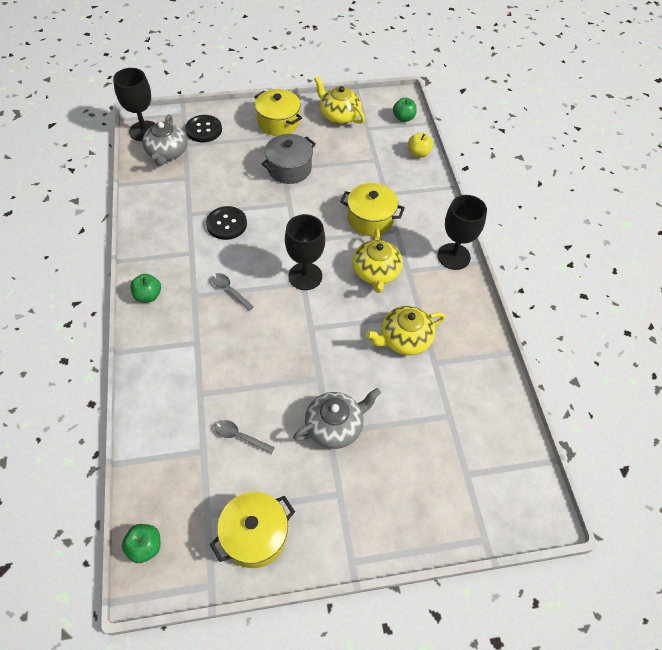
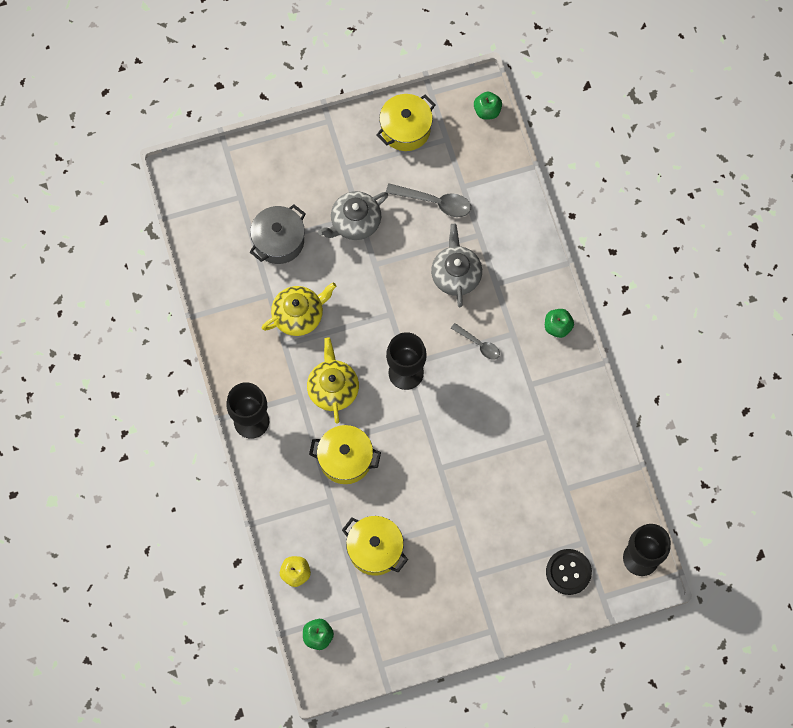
camera: 175 degrees right, 15 degrees up
(167, 153) = (601, 525): grey teapot -> grey teapot (456, 274)
(226, 224) = (503, 428): black button -> none
(240, 437) = (434, 202): grey spoon -> grey spoon, size x1.57
(278, 122) = (478, 601): yellow pot -> yellow pot (375, 549)
(289, 169) = (449, 522): grey pot -> grey pot (279, 241)
(339, 115) = (402, 627): yellow teapot -> none

